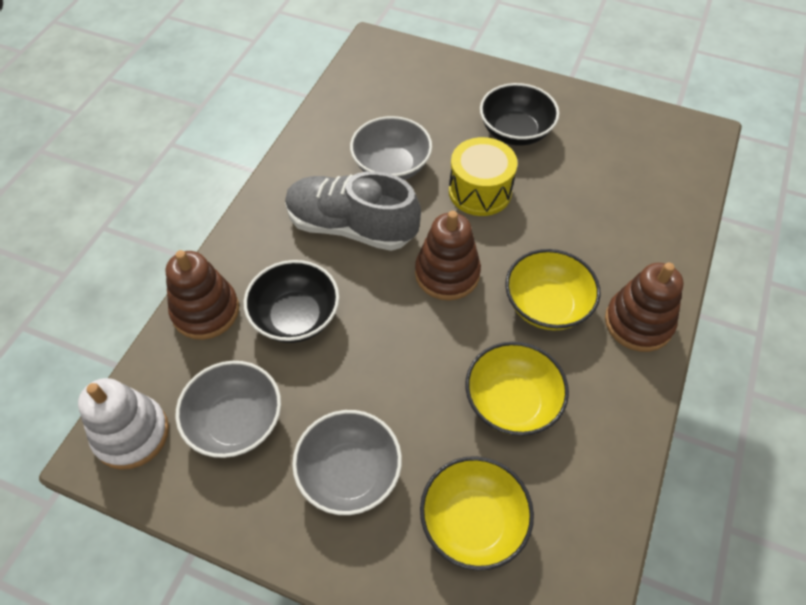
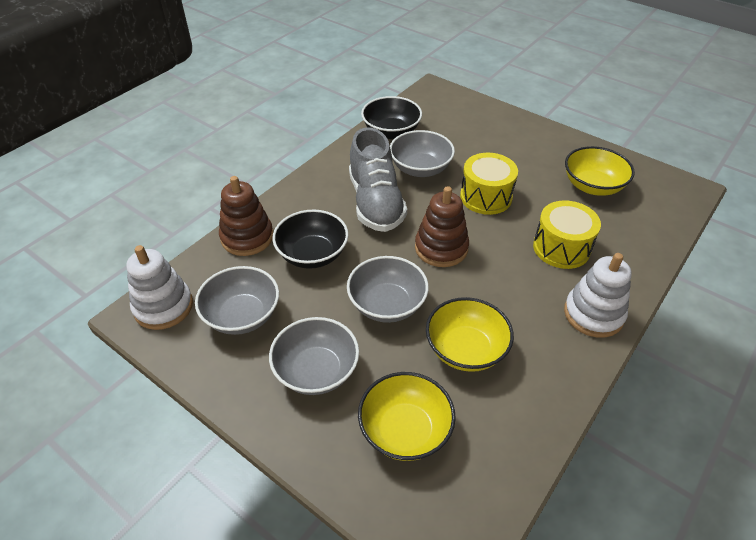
camera: 15 degrees right, 10 degrees down
(351, 227) = (376, 203): grey shoe -> grey shoe turned 135 degrees counterclockwise
(406, 365) = (387, 304): none -> grey bowl
(515, 132) = (527, 162): black bowl -> black bowl (391, 132)
(546, 305) = (517, 286): yellow bowl -> yellow bowl (592, 186)
(583, 243) = (561, 248): none -> yellow drum
(638, 322) = (593, 314): brown stacking toy -> white stacking toy

